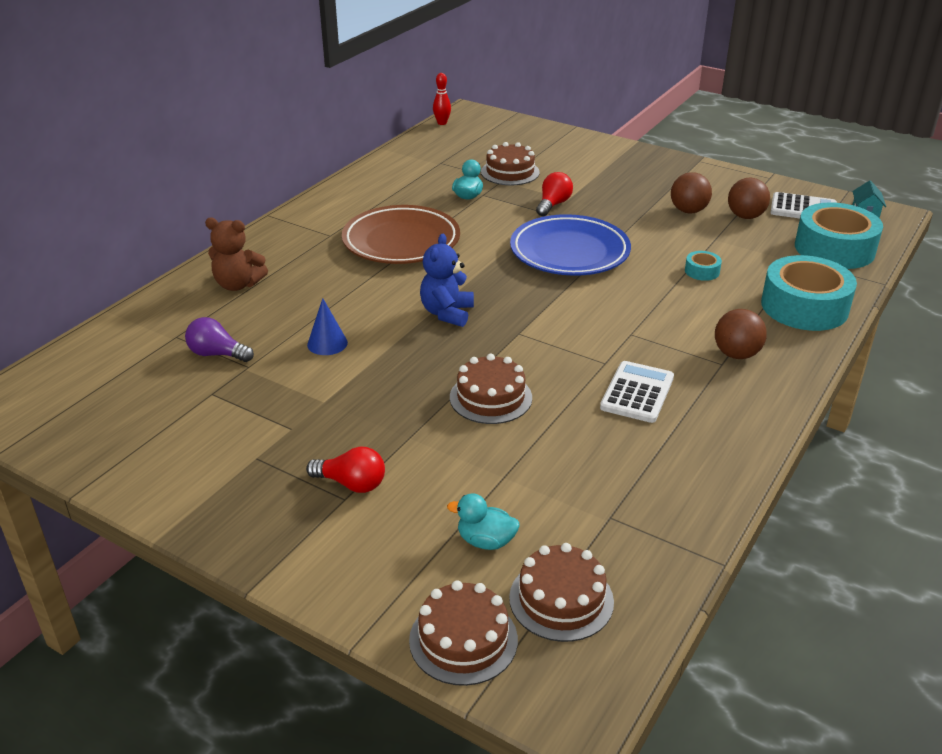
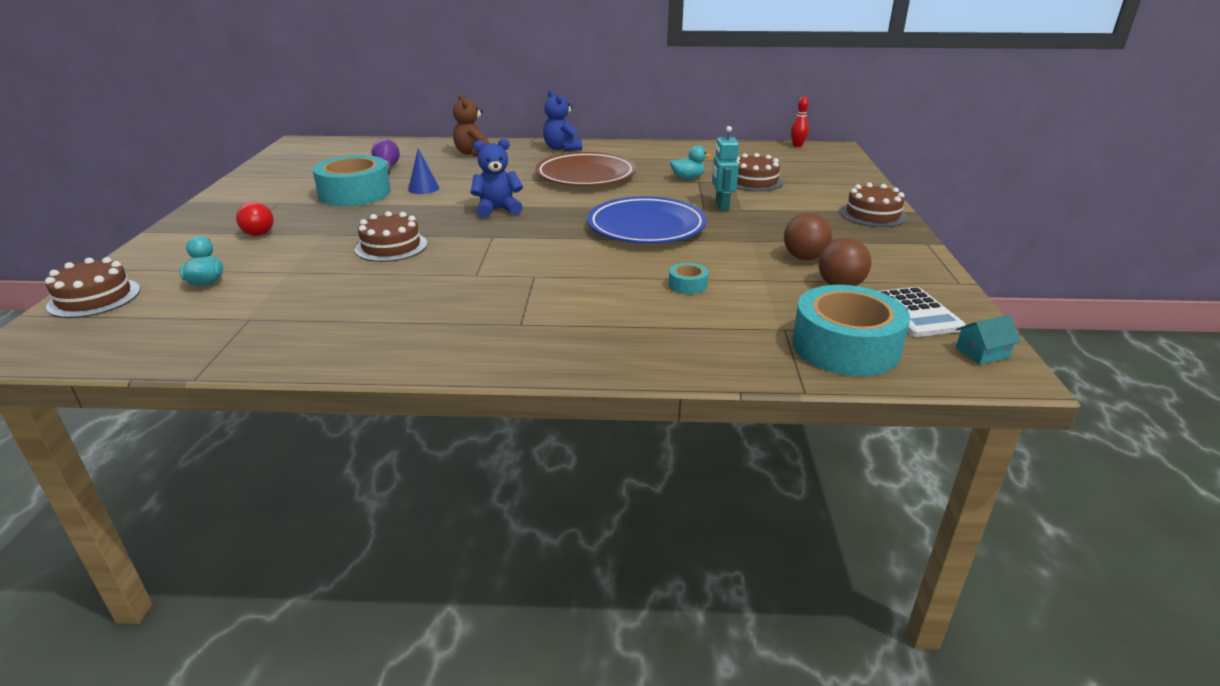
camera: 60 degrees right, 5 degrees down
(294, 230) = (562, 148): none -> blue teddy bear
(553, 205) = (721, 206): red light bulb -> turquoise robot
(561, 599) = (140, 321): brown cake -> brown cake (873, 214)
(637, 393) = (438, 296): white calculator -> none
(736, 354) = (544, 328): brown ball -> none
(804, 306) = (682, 348): turquoise tape -> turquoise tape (355, 193)

